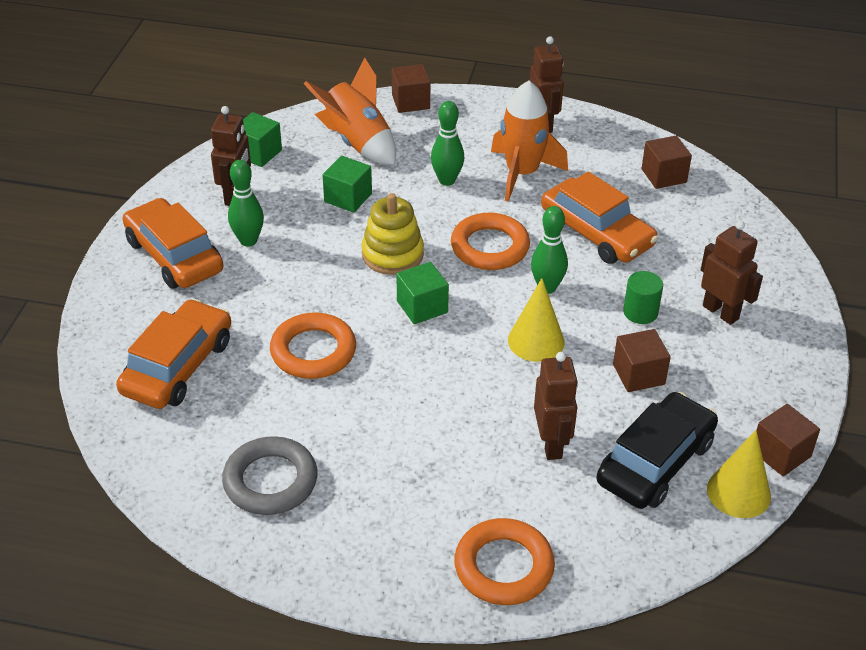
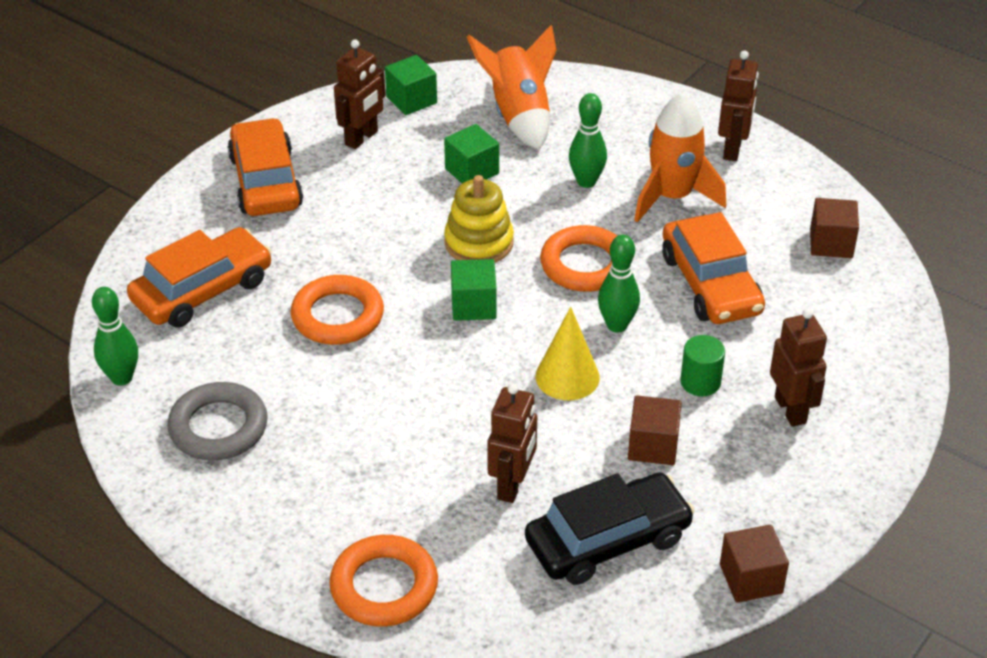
camera: 25 degrees right, 0 degrees up
(248, 240) = (345, 187): green bowling pin -> green bowling pin (122, 378)
(410, 102) = (603, 87): brown cube -> none
(738, 492) = (675, 601): yellow cone -> none

